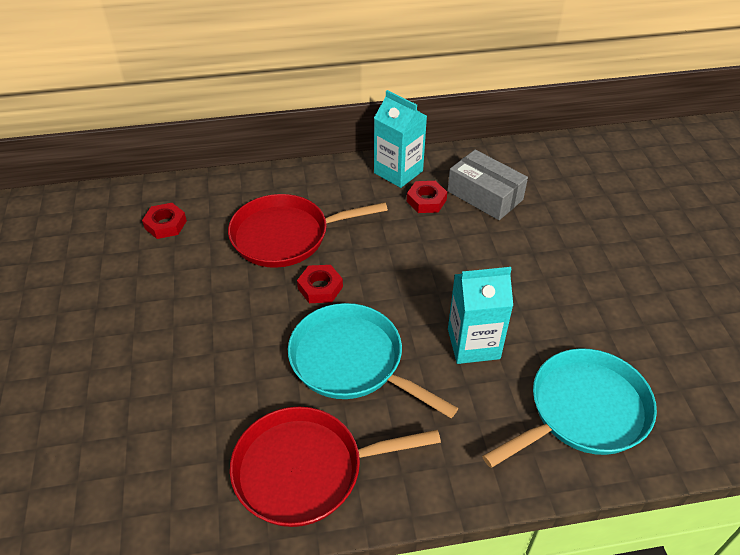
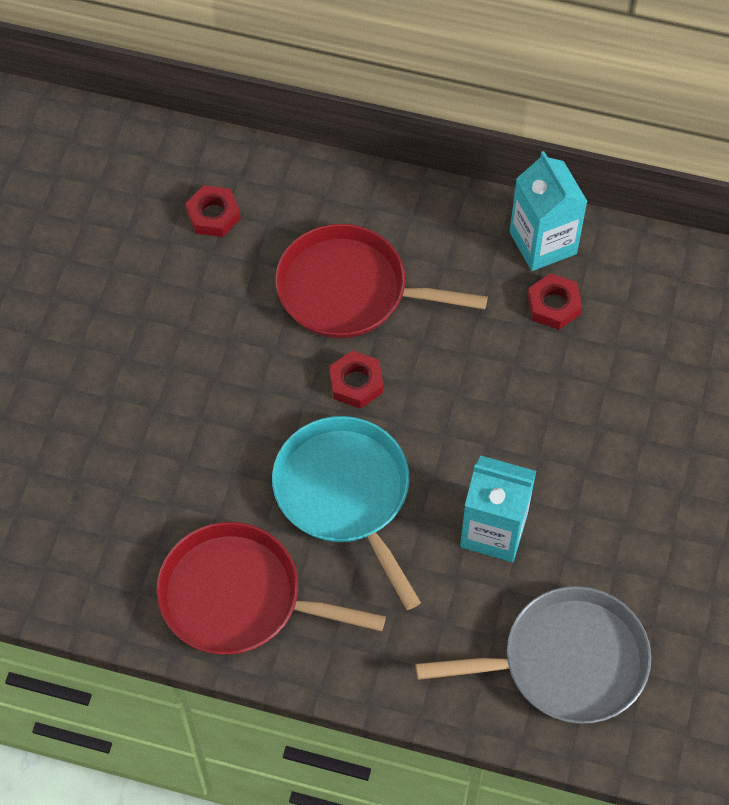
camera: 25 degrees right, 15 degrees up
(485, 195) = (636, 327): grey box -> none
(583, 411) = (566, 662): turquoise pan -> grey pan

